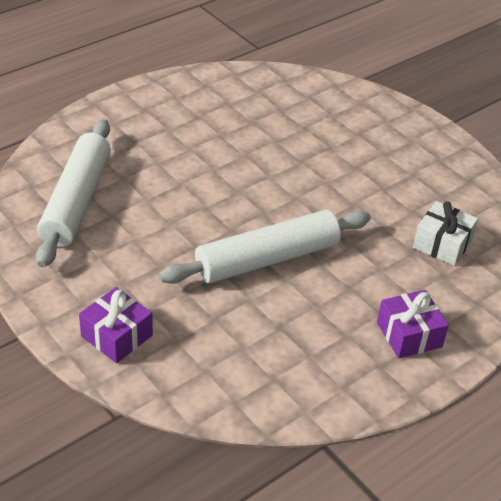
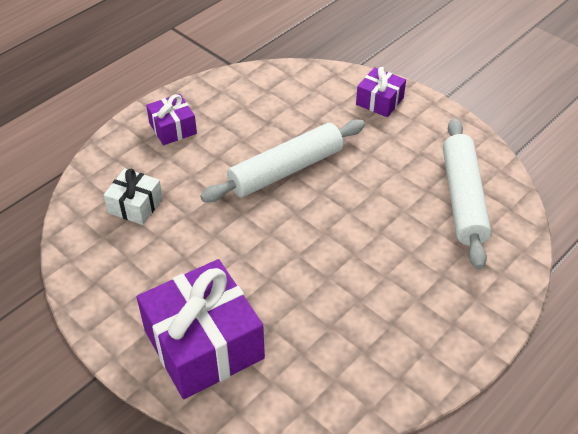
camera: 175 degrees right, 5 degrees up
(363, 124) = (204, 344): none -> purple gift

